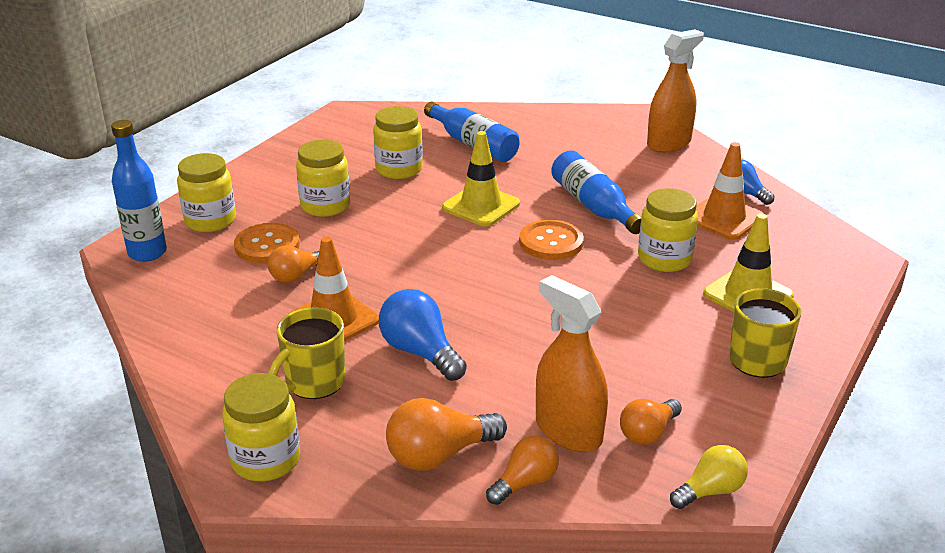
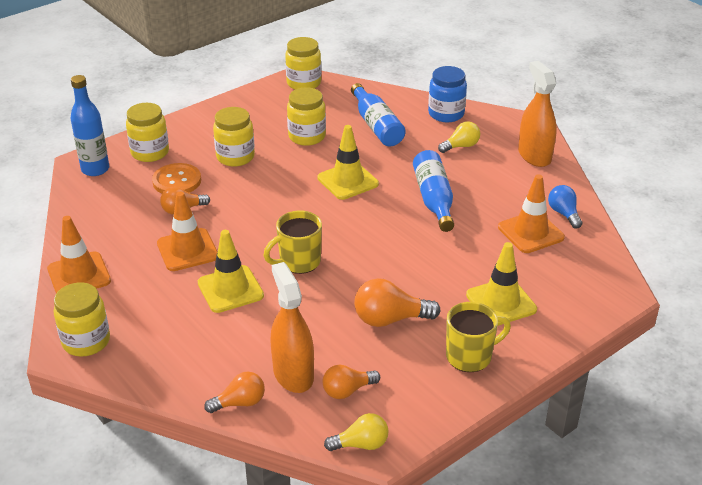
camera: 20 degrees right, 5 degrees up
(203, 380) = (79, 275): none -> orange traffic cone
(314, 383) = (147, 294): yellow mug -> yellow mug (298, 262)
(420, 352) = (230, 289): blue light bulb -> yellow traffic cone
(439, 455) = (196, 368): orange light bulb -> orange light bulb (390, 319)
(543, 120) = (446, 114): none -> blue jar
(551, 242) = (380, 223): orange button -> none
(583, 148) = (461, 146): none -> yellow light bulb
(664, 259) = (457, 257): yellow jar -> yellow jar (304, 83)
(669, 143) = (534, 155): orange spray bottle -> orange spray bottle turned 90 degrees counterclockwise

